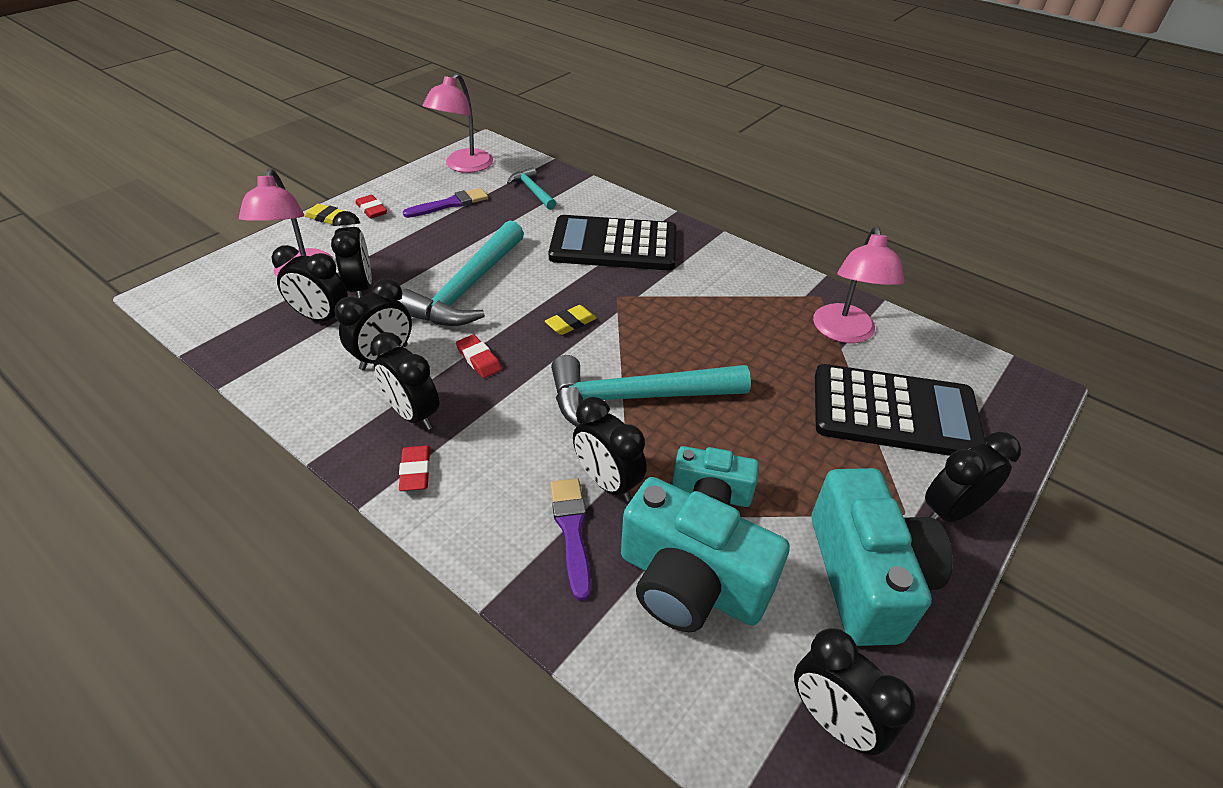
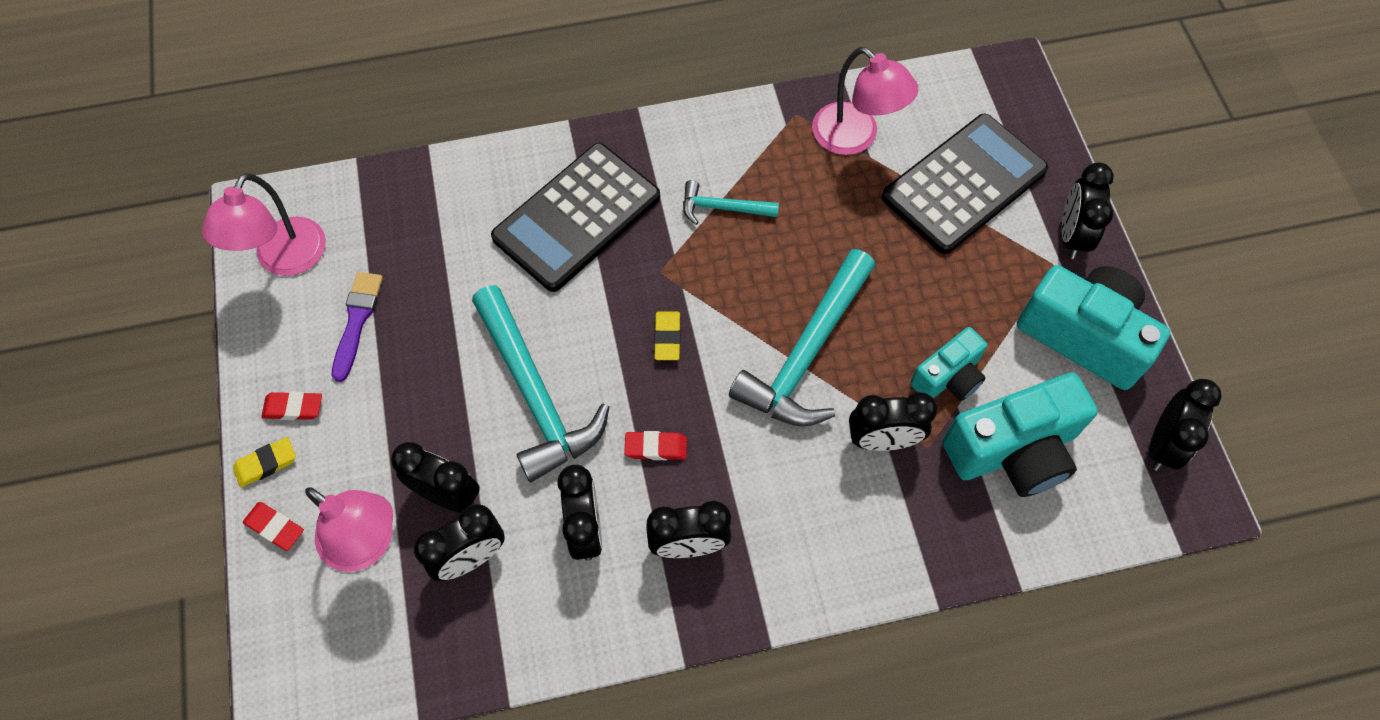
camera: 50 degrees left, 20 degrees up
(415, 471) = (762, 579): red eraser -> red eraser (275, 527)
(464, 166) = (284, 260): pink lamp -> pink lamp turned 45 degrees clockwise
(532, 191) = (406, 224): turquoise hammer -> turquoise hammer (723, 208)
(572, 531) = (911, 498): purple brush -> none
(832, 720) = (1163, 444): black clock -> black clock turned 60 degrees counterclockwise

